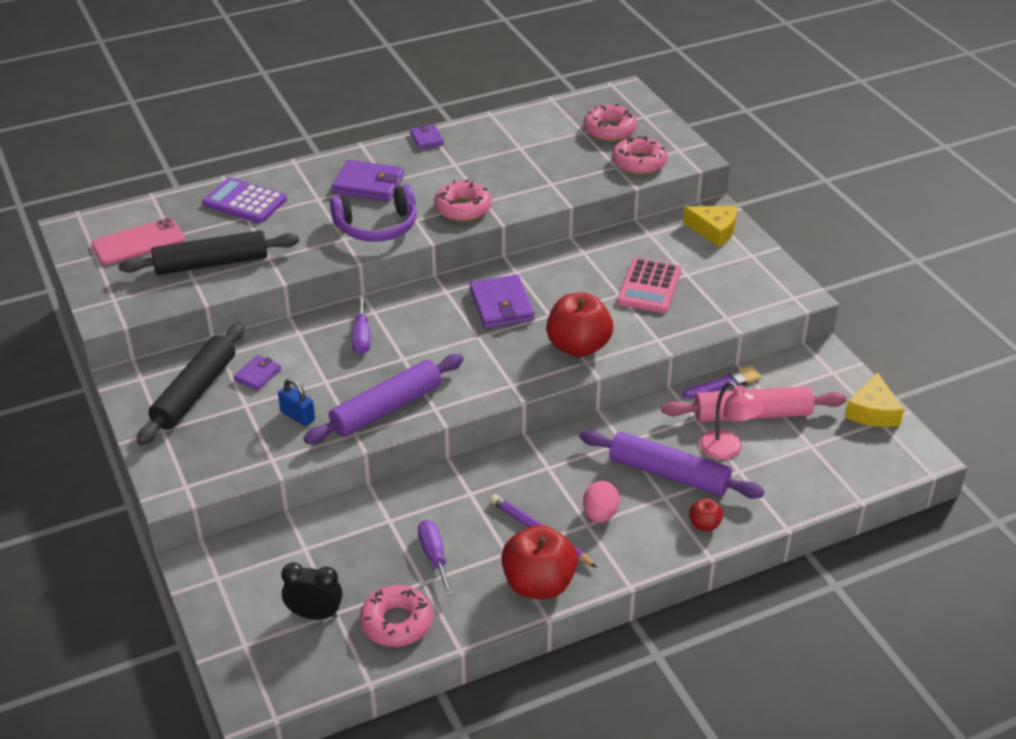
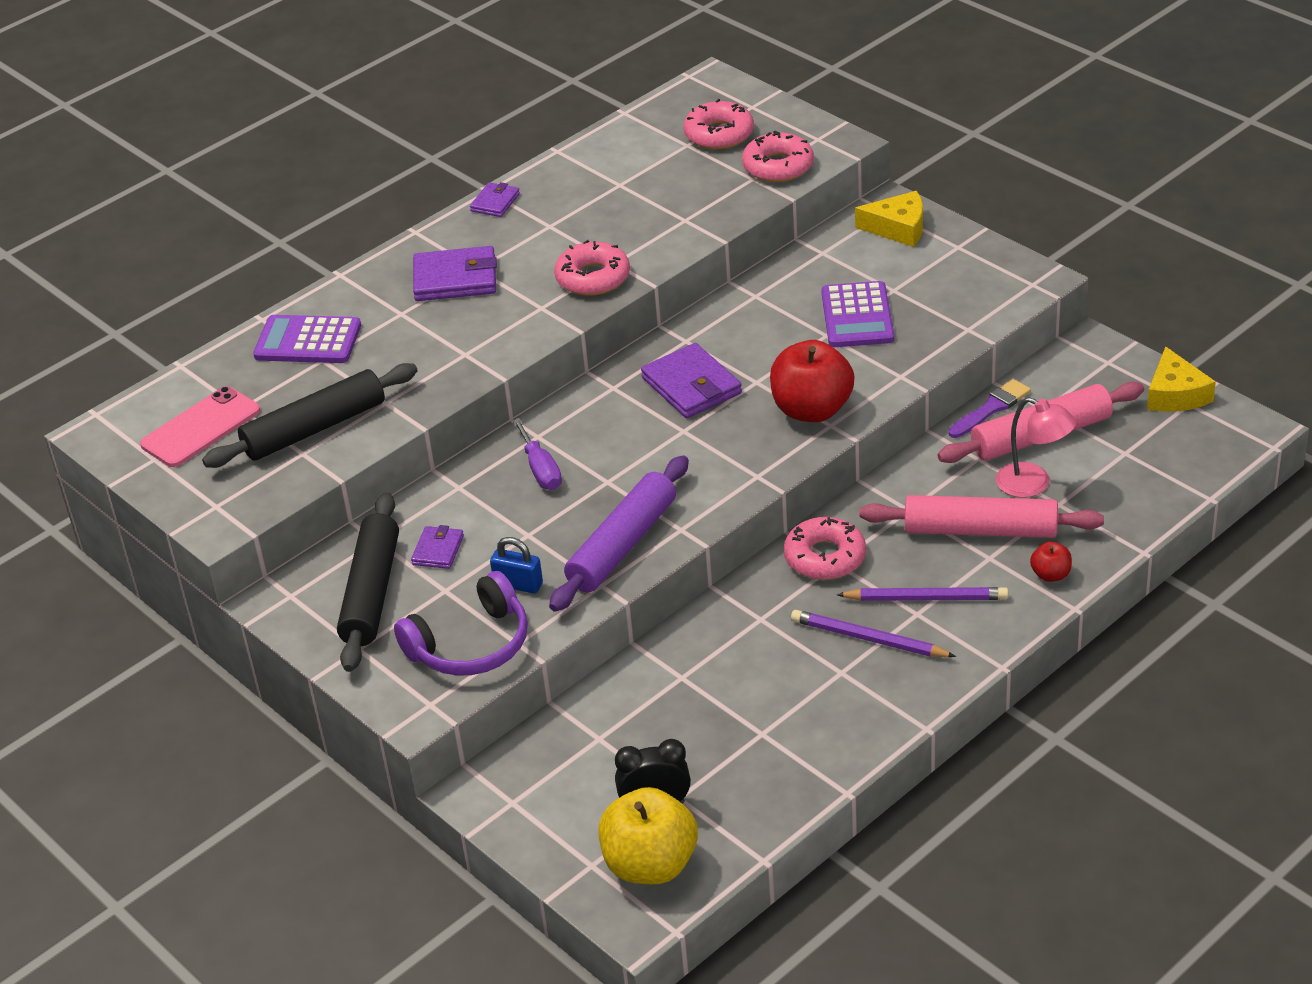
camera: 15 degrees left, 0 degrees up
(286, 659) = (650, 865): none -> yellow apple
(377, 227) = (499, 328): purple headphones -> purple headphones (471, 645)
(397, 622) = (757, 786): pink donut -> pink donut (825, 557)
(427, 139) = (495, 202): purple wallet -> purple wallet turned 60 degrees clockwise
(434, 556) = (759, 701): purple screwdriver -> none
(538, 584) = (897, 695): red apple -> none
(600, 515) = (926, 598): pink egg -> purple pencil
(649, 287) = (857, 316): pink calculator -> purple calculator
(668, 474) = (980, 530): purple rolling pin -> pink rolling pin

